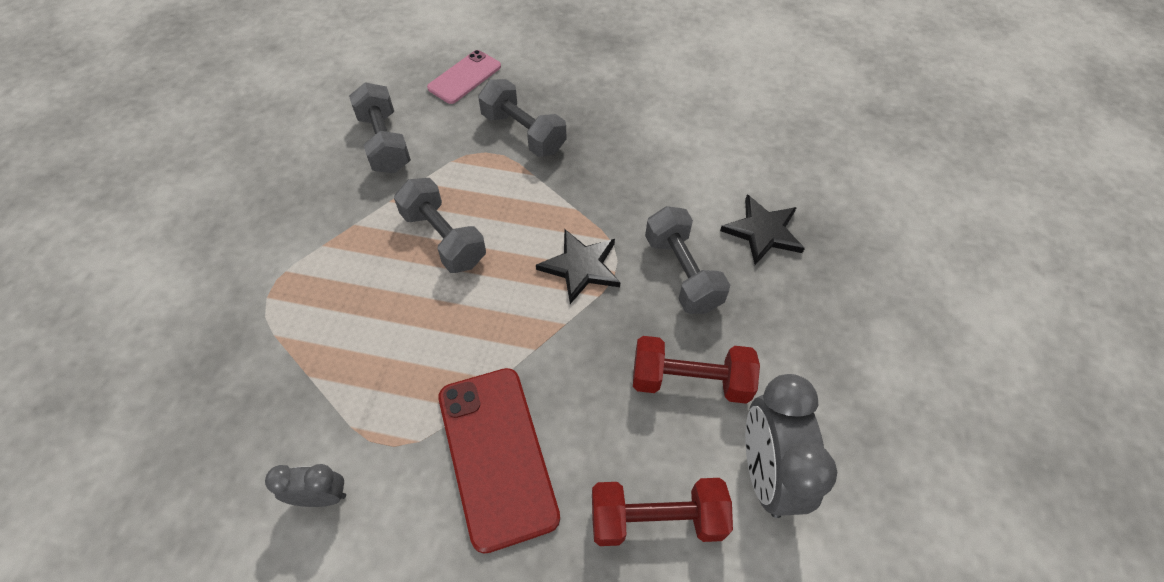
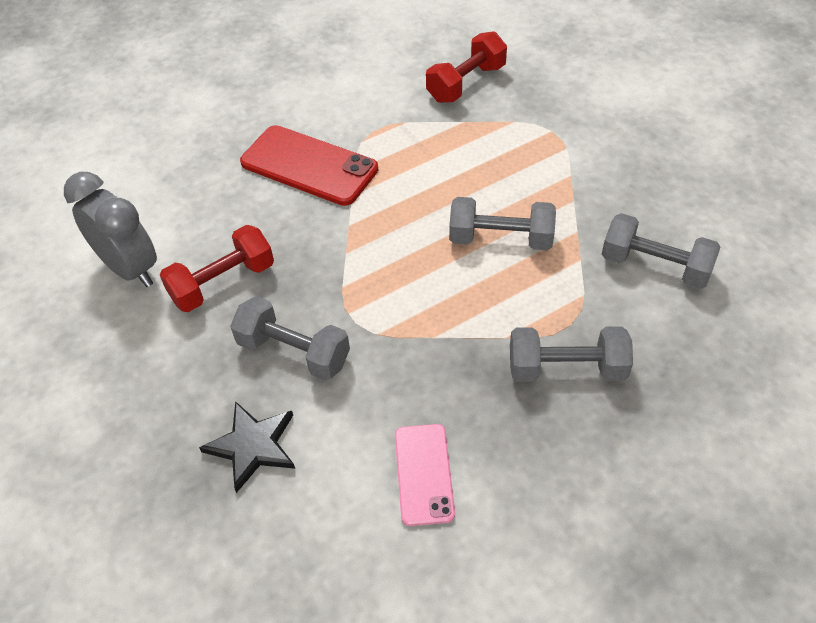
camera: 140 degrees right, 5 degrees down
(321, 496) = (380, 94): grey clock -> none
(464, 77) = (701, 381): pink phone -> pink phone (424, 474)
(581, 267) = (377, 296): black star -> none
(656, 519) = (185, 203): red dumbbell -> red dumbbell (466, 83)

